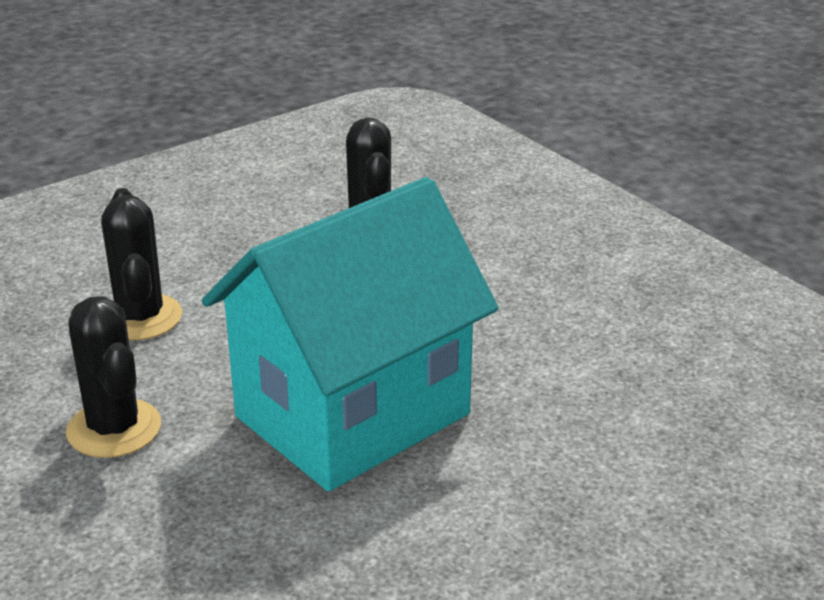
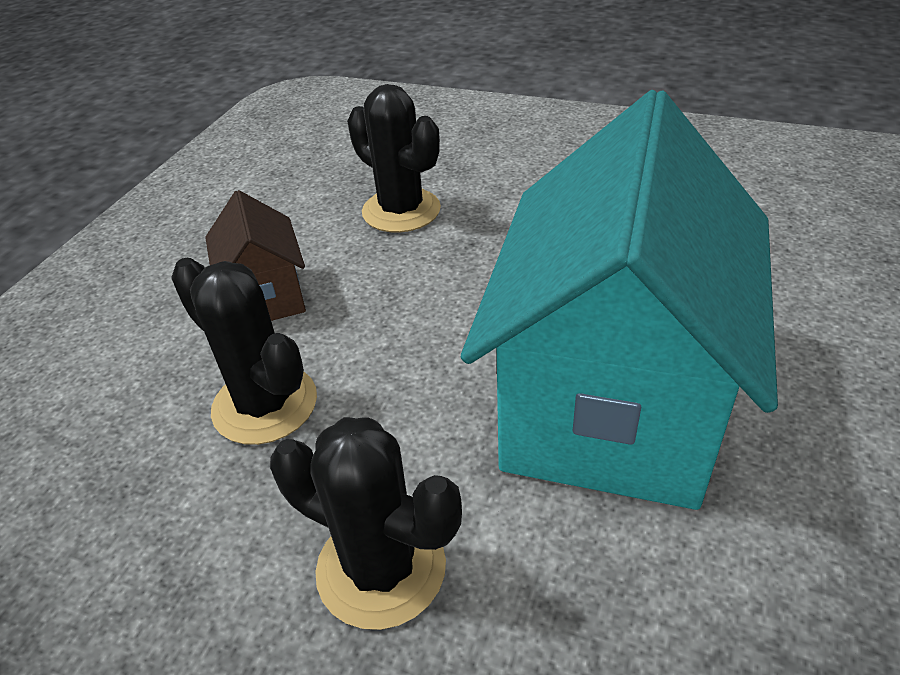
camera: 30 degrees left, 10 degrees up
(210, 253) = (267, 297): none -> brown house

